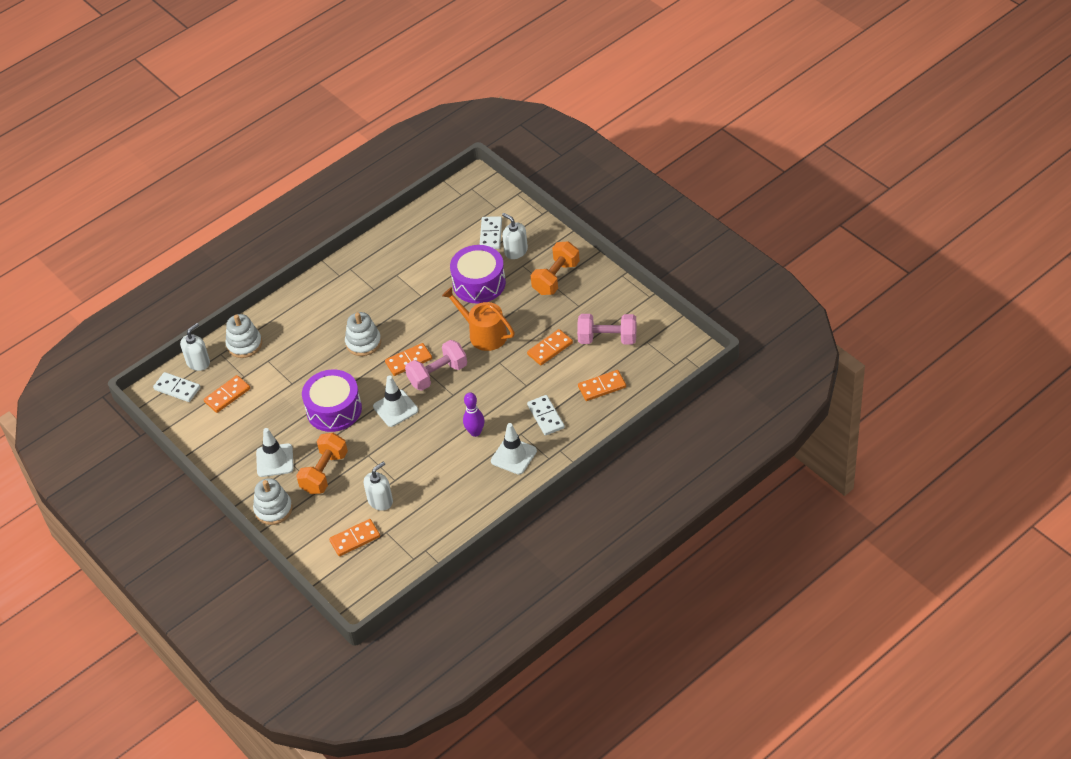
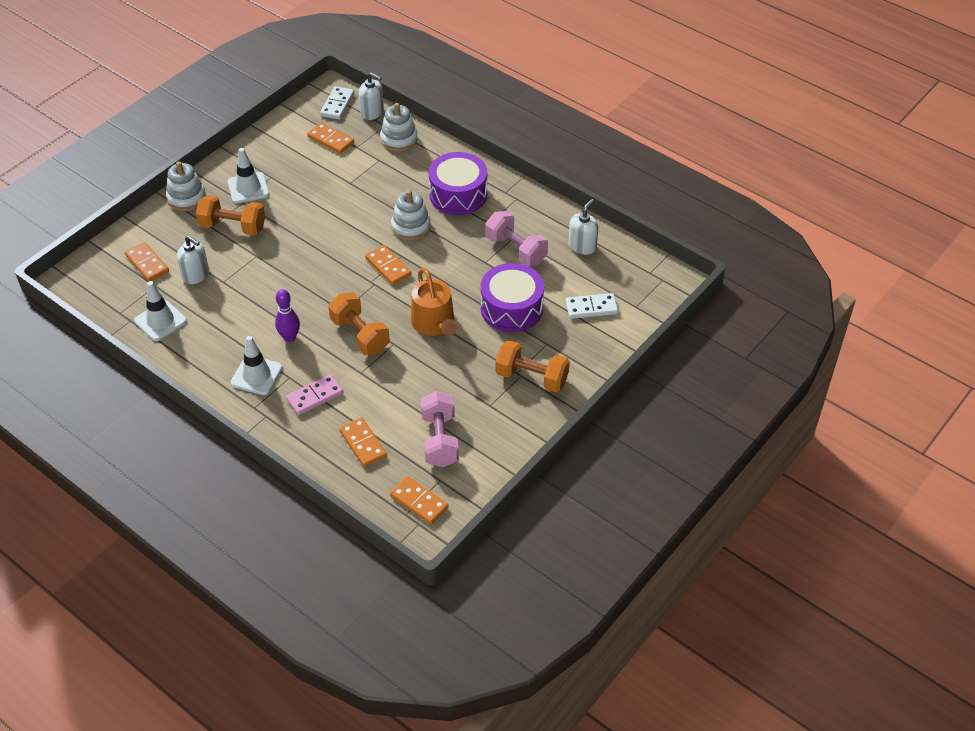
camera: 75 degrees right, 0 degrees up
(334, 409) = (316, 219): purple drum -> purple drum (458, 194)
(395, 408) = (320, 267): white traffic cone -> white traffic cone (160, 321)
(438, 374) = (370, 293): pink dumbbell -> pink dumbbell (516, 250)
(483, 334) = (434, 324): orange watering can -> orange watering can turned 135 degrees clockwise
(484, 384) = (360, 335): none -> orange dumbbell
(516, 251) = (569, 334): white soap dispenser -> white soap dispenser (582, 246)
(546, 416) = (315, 396): white domino -> pink domino
(550, 349) = (418, 387): orange domino -> orange domino (419, 502)

